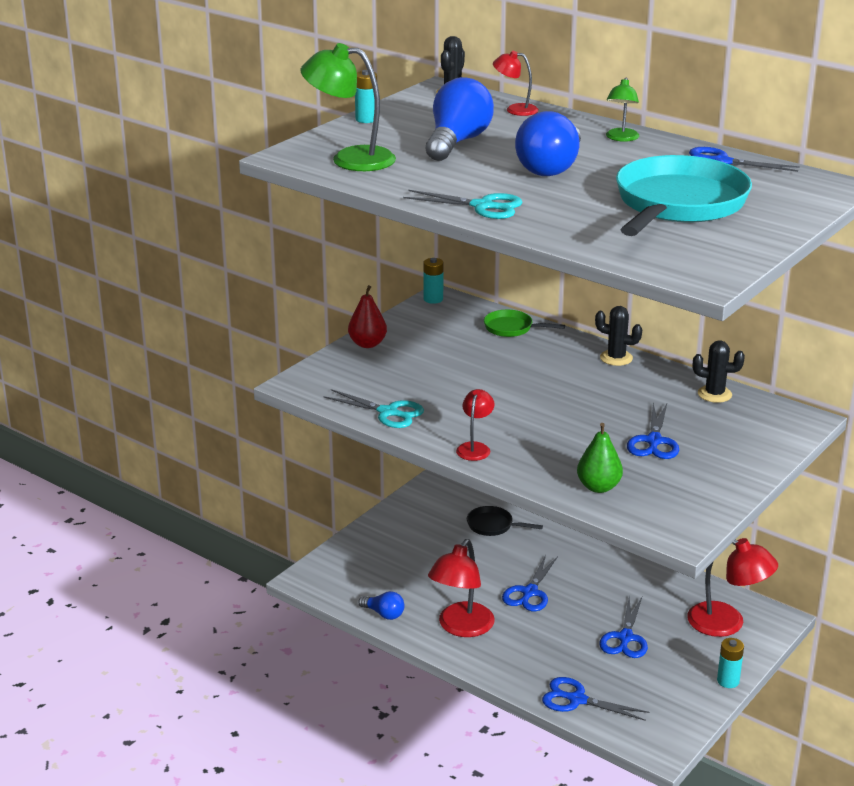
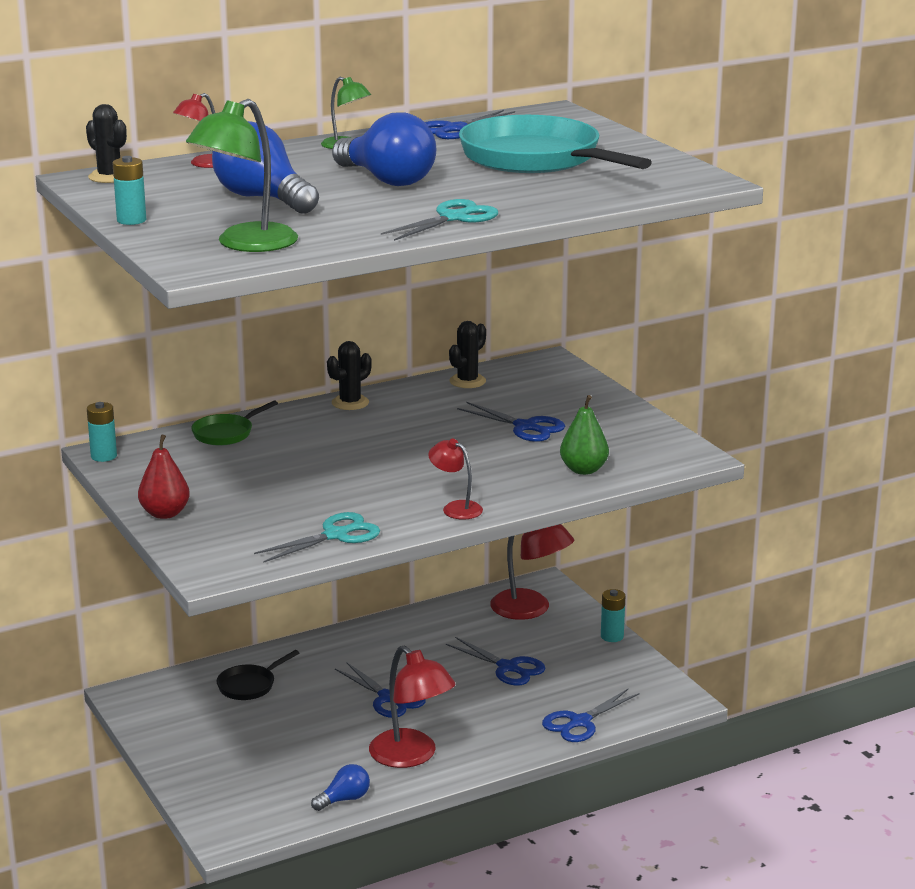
camera: 65 degrees left, 5 degrees down
(727, 623) = (530, 609): red lamp -> red lamp turned 75 degrees clockwise

